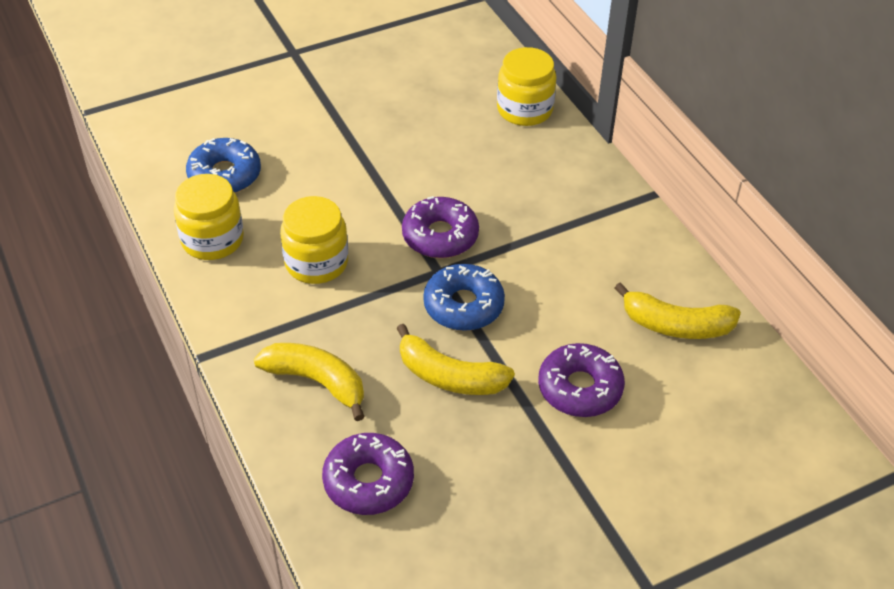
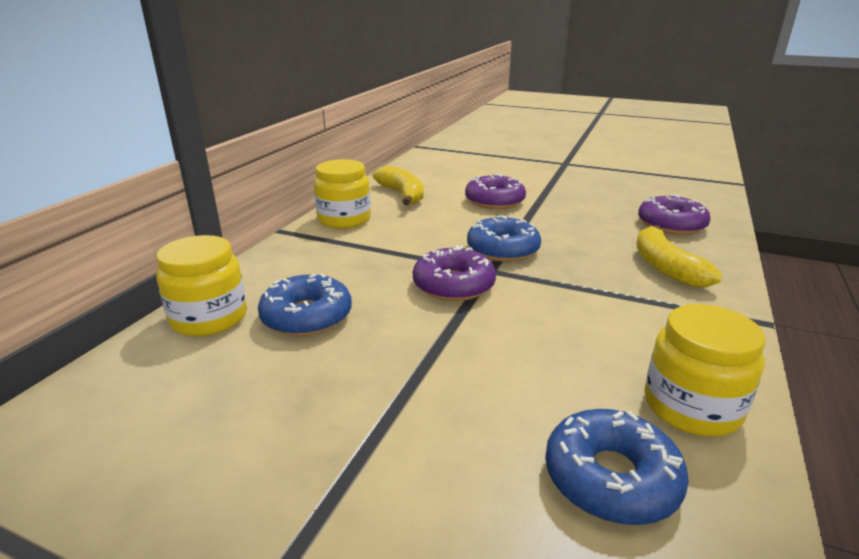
camera: 130 degrees left, 20 degrees down
(316, 262) = (586, 325): yellow jar -> yellow jar (344, 219)
(449, 376) = (563, 232): yellow banana -> none
(479, 148) = (307, 316): none -> blue donut

